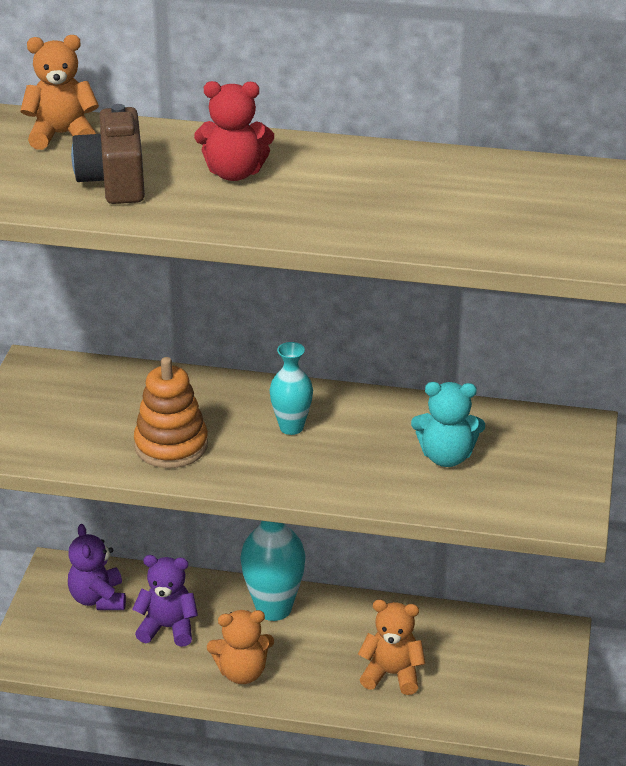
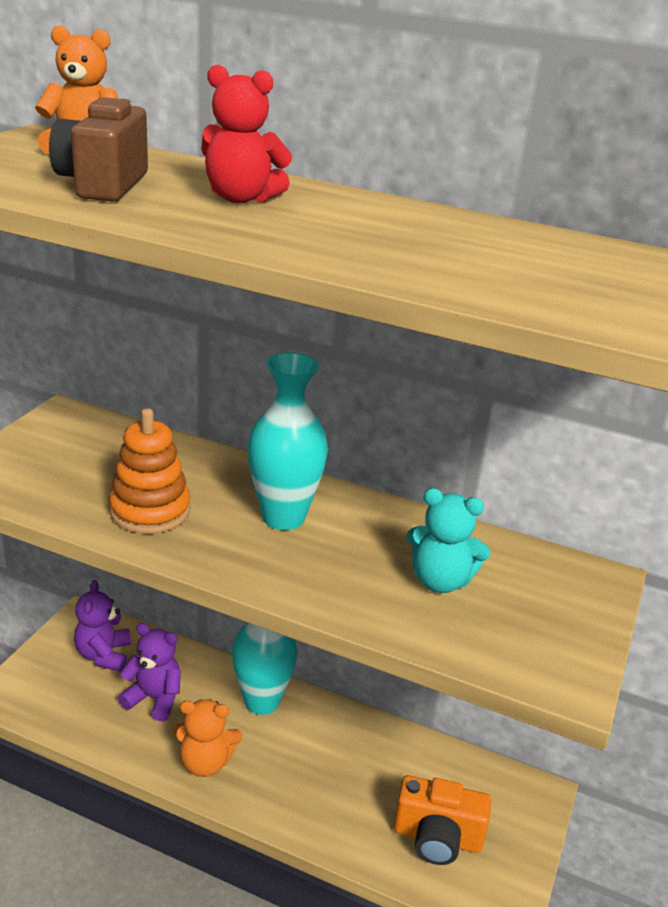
camera: 10 degrees right, 5 degrees down
(291, 427) = (283, 517): turquoise vase -> turquoise vase, size x1.65
(392, 674) = (355, 801): orange teddy bear -> none
(474, 688) = (437, 838): none -> orange camera

